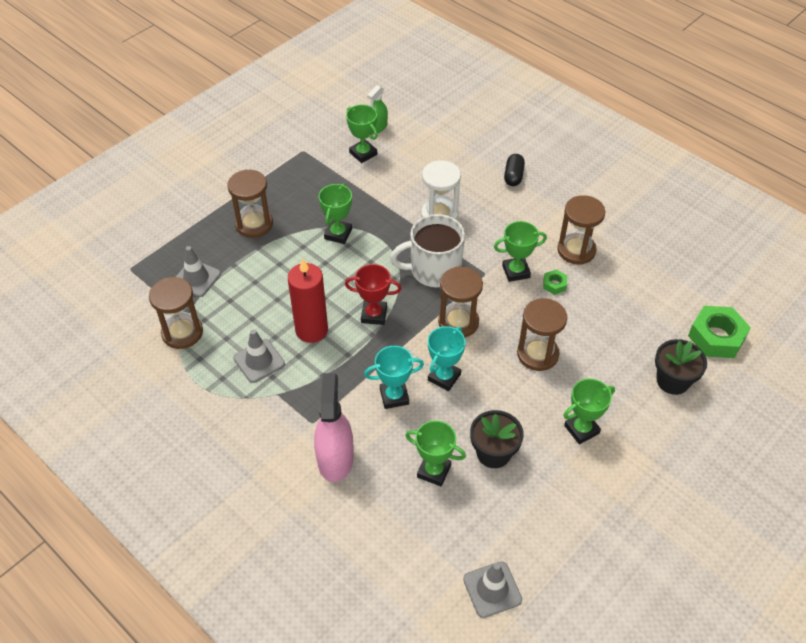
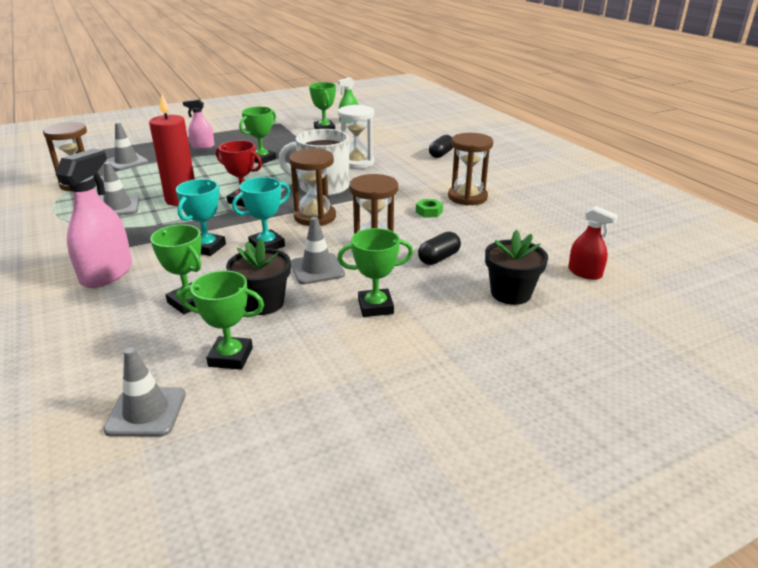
camera: 20 degrees right, 20 degrees down
(254, 224) = (202, 146): brown hourglass -> pink spray bottle
(394, 396) = (207, 247): turquoise trophy -> turquoise trophy turned 75 degrees counterclockwise
(508, 397) = (317, 269): none -> grey traffic cone
(516, 271) = (397, 199): green trophy -> green trophy (230, 357)
(597, 352) = (439, 258): none -> black capsule
(716, 337) = (584, 273): green nut -> red spray bottle

